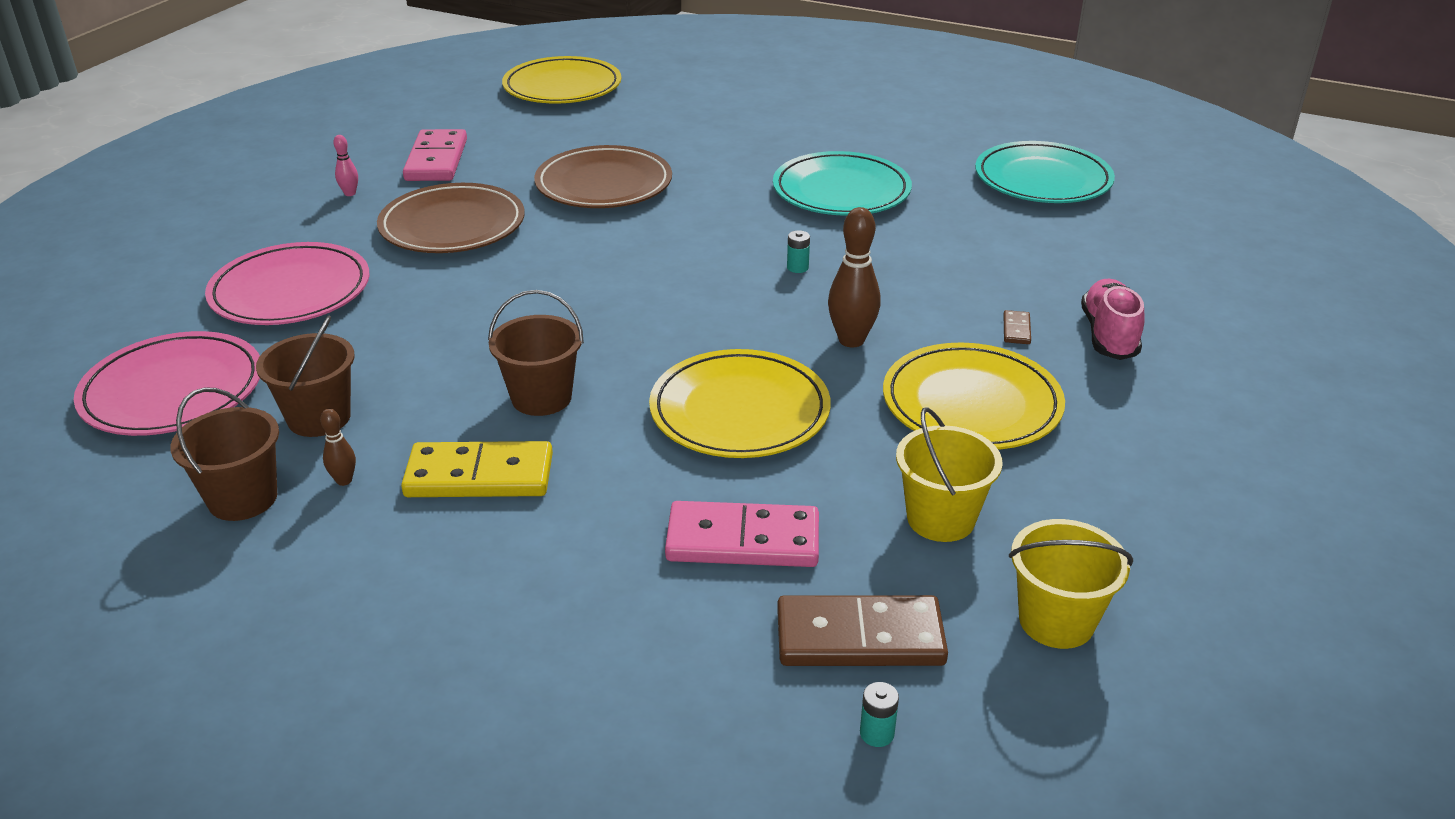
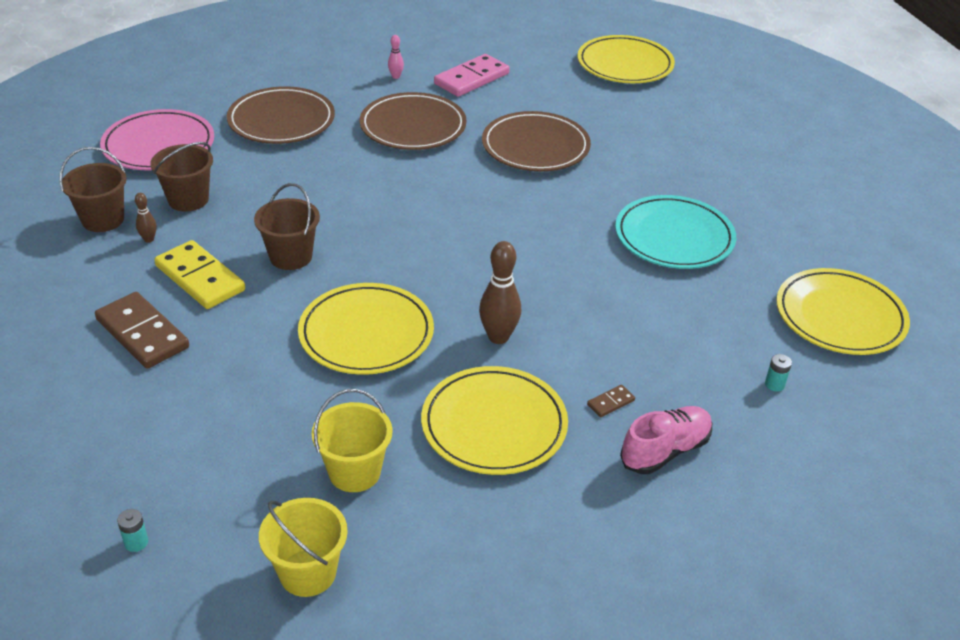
camera: 45 degrees right, 5 degrees up
(290, 291) = (281, 120): pink plate -> brown plate
(743, 540) = (247, 402): pink domino -> none
(797, 267) = (551, 271): turquoise battery -> turquoise battery (774, 384)
(860, 637) = (210, 494): brown domino -> brown domino (142, 333)
(1042, 179) = (840, 316): turquoise plate -> yellow plate

